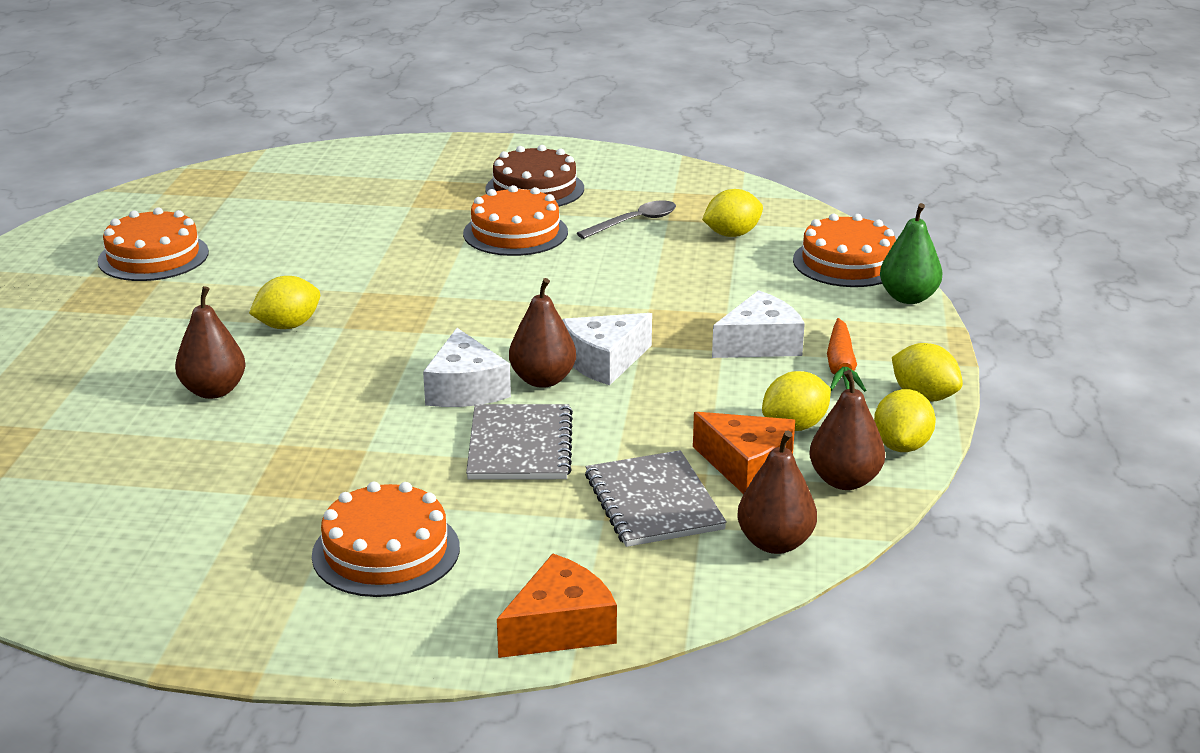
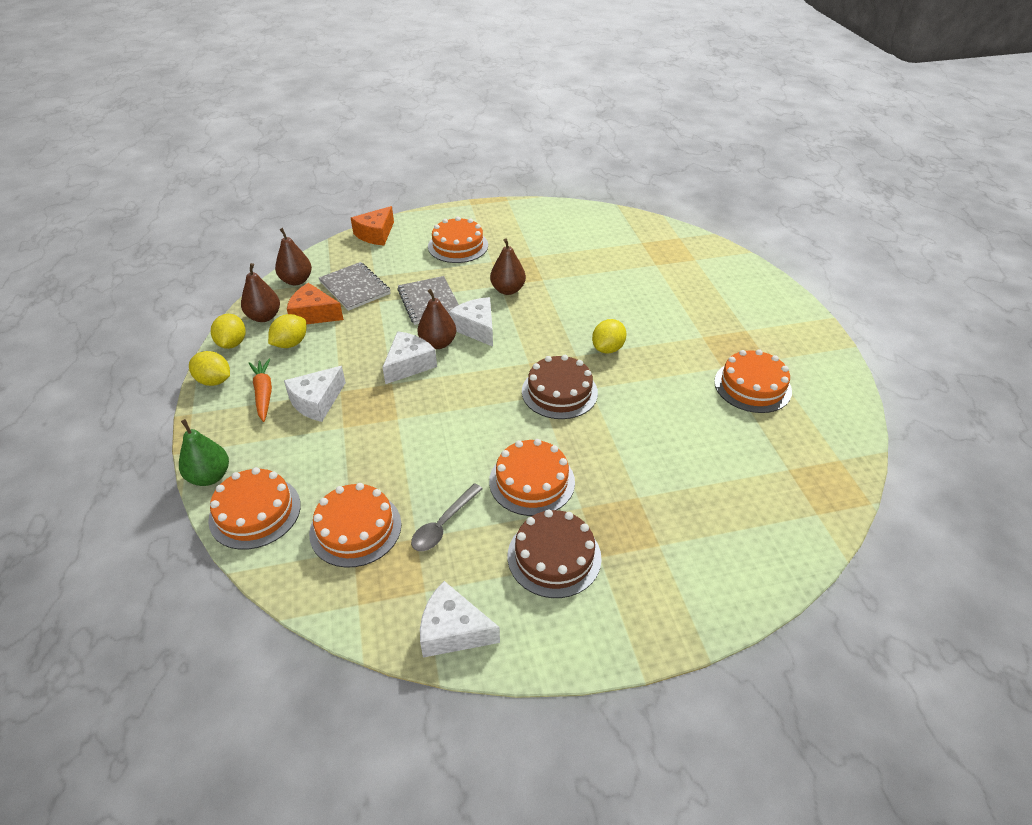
camera: 160 degrees right, 15 degrees up
(214, 391) = (601, 299): brown pear -> brown pear (508, 290)
(409, 294) = (559, 392): none -> brown cake
(657, 171) = (453, 630): none -> white cheese
(732, 234) = (355, 528): yellow lemon -> orange cake

